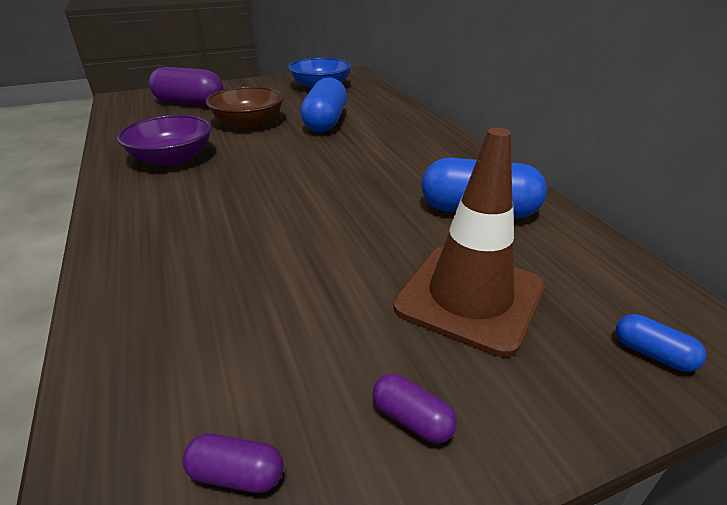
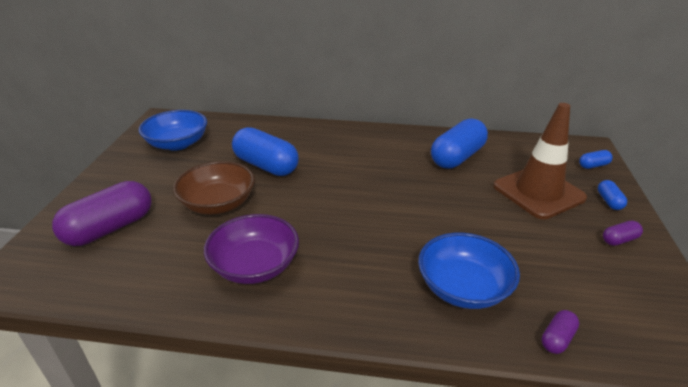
camera: 60 degrees left, 0 degrees up
(190, 271) = (463, 287): none -> blue bowl
(236, 474) = (645, 302): purple capsule -> purple capsule (557, 339)
(537, 391) = (609, 201): none -> blue capsule

